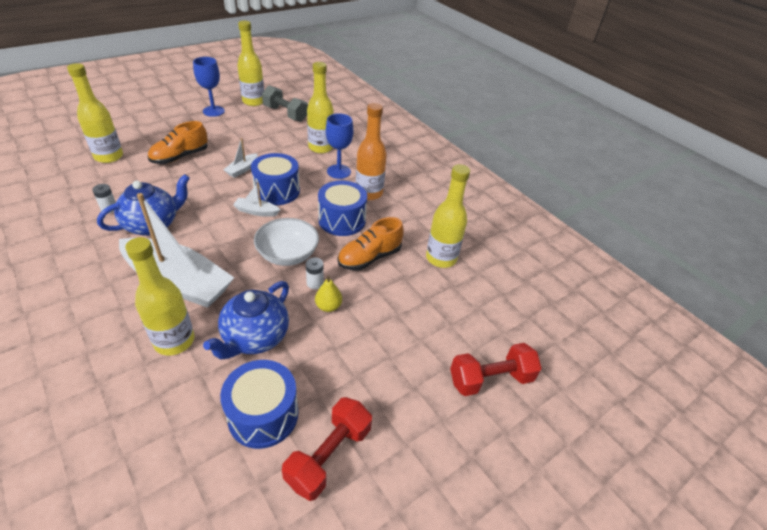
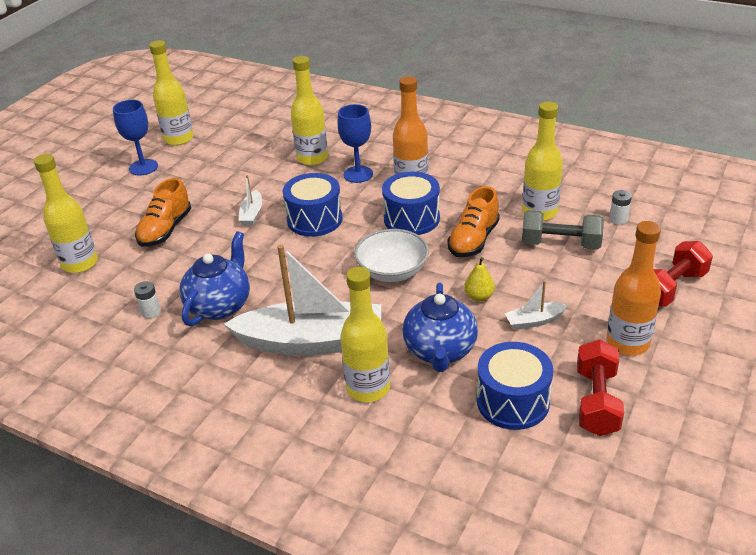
camera: 20 degrees left, 5 degrees down
(256, 211) = (315, 247): white boat -> white boat (534, 321)
(285, 114) = (232, 138): grey dumbbell -> grey dumbbell (560, 244)
(315, 283) = (445, 283): white battery -> white battery (618, 219)
(406, 412) = (627, 343): none -> orange bottle

